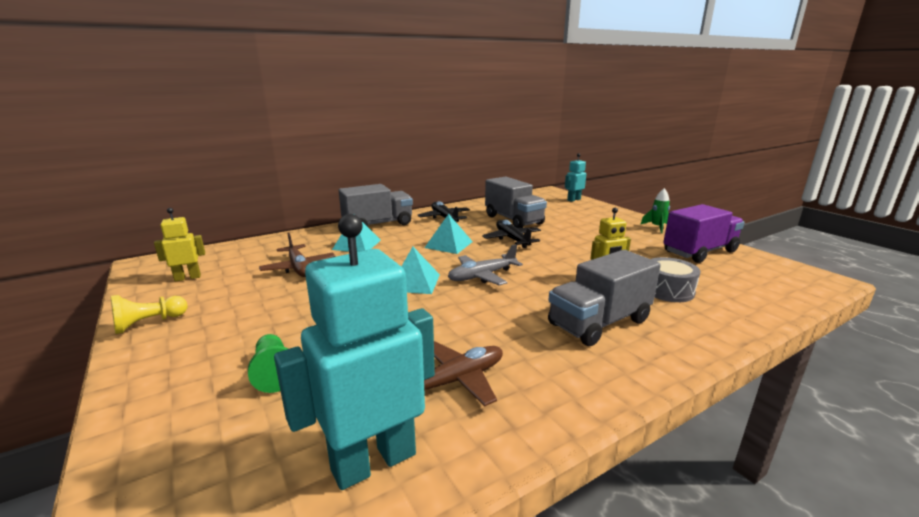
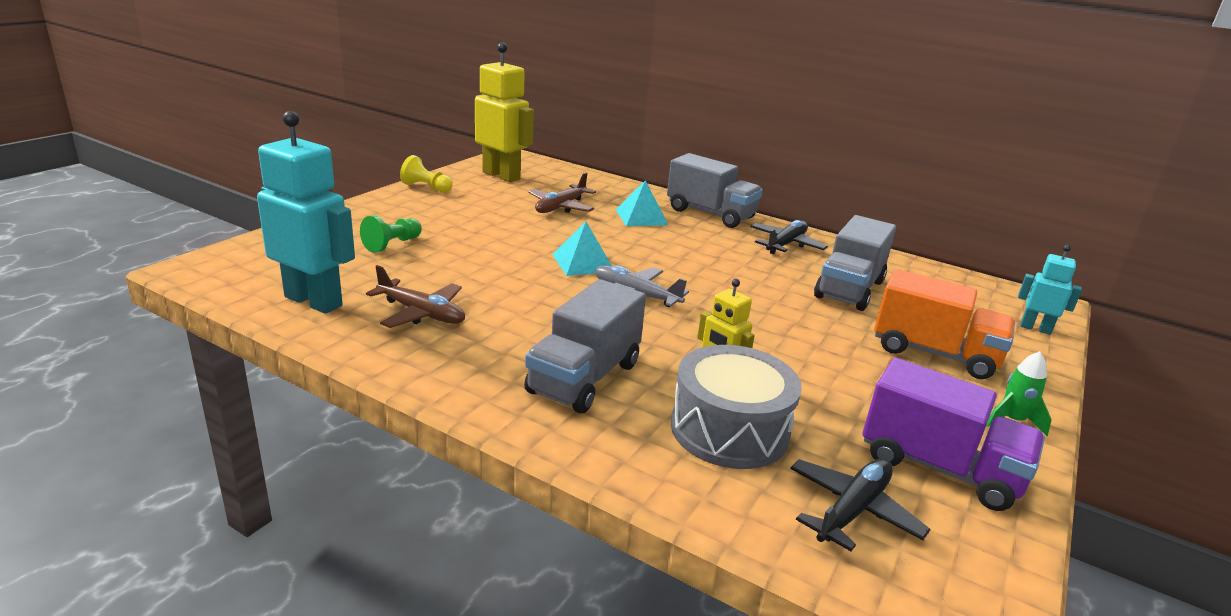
camera: 60 degrees right, 5 degrees up
(188, 278) = (501, 176): yellow robot -> yellow robot, size x1.91
(449, 244) = (702, 262): turquoise pyramid -> none
(512, 239) = (771, 298): black plane -> black plane (852, 510)
(591, 223) = (934, 353): none -> orange truck
(599, 323) = (584, 378): grey truck -> grey truck turned 90 degrees counterclockwise
(668, 290) = (729, 429): grey drum -> grey drum, size x1.56

